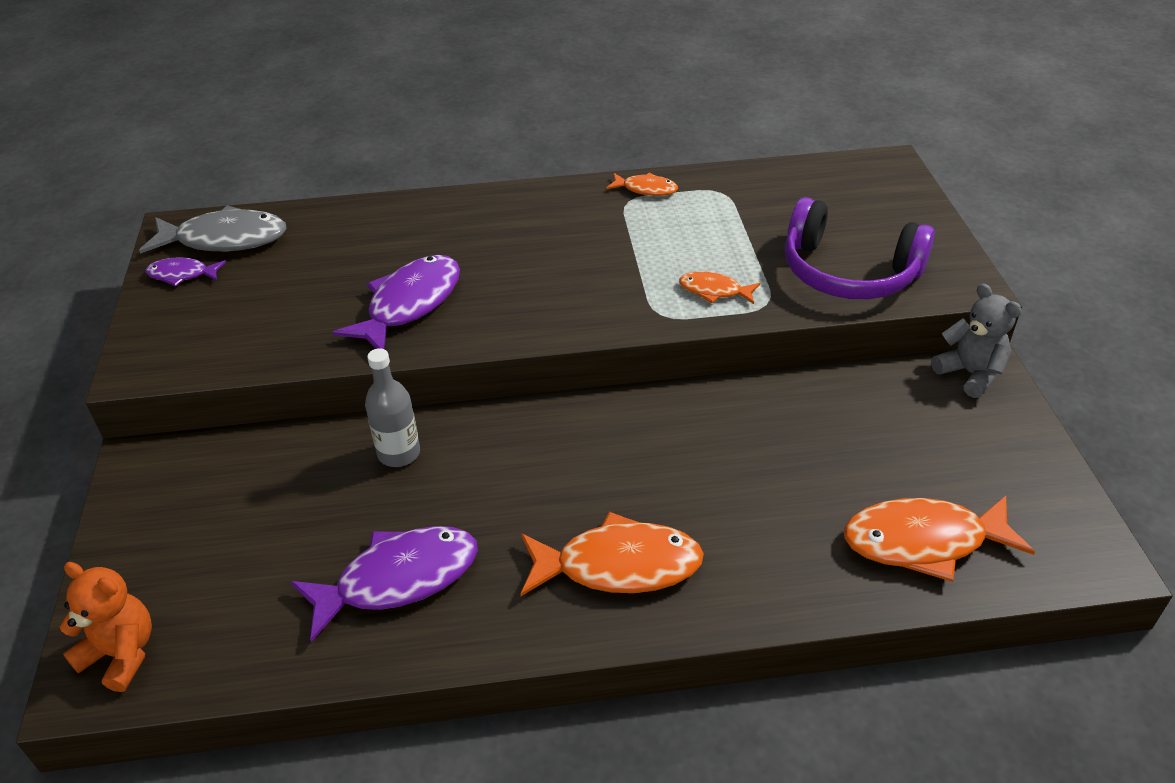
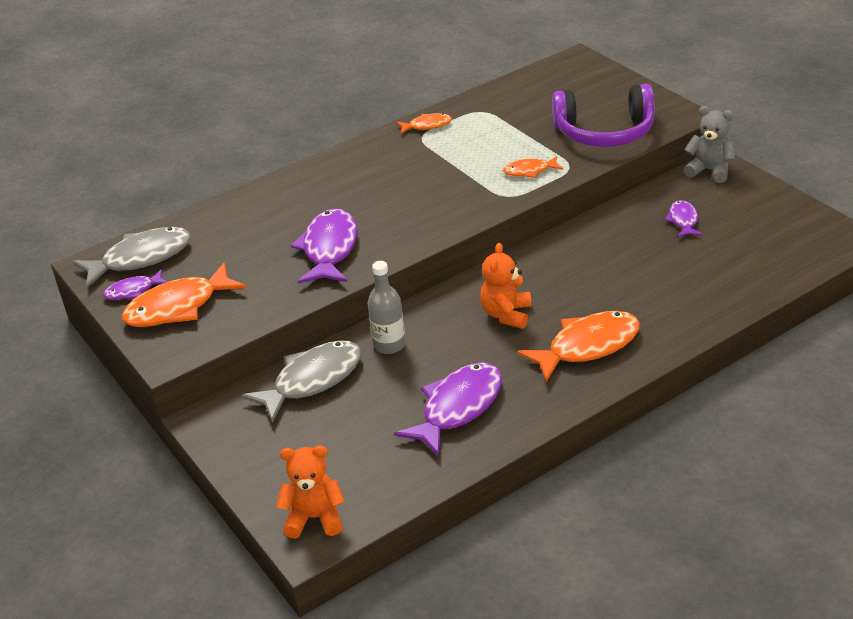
camera: 25 degrees left, 5 degrees down
(283, 462) = (312, 380): none -> grey fish
(559, 472) = (506, 314): none -> orange teddy bear
(881, 432) = (683, 220): none -> purple fish
(923, 542) = (750, 266): orange fish -> orange fish (178, 307)

